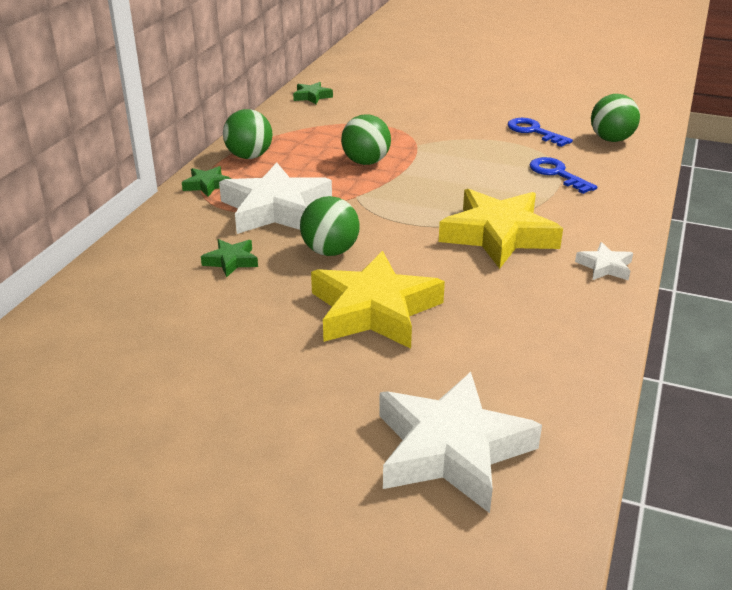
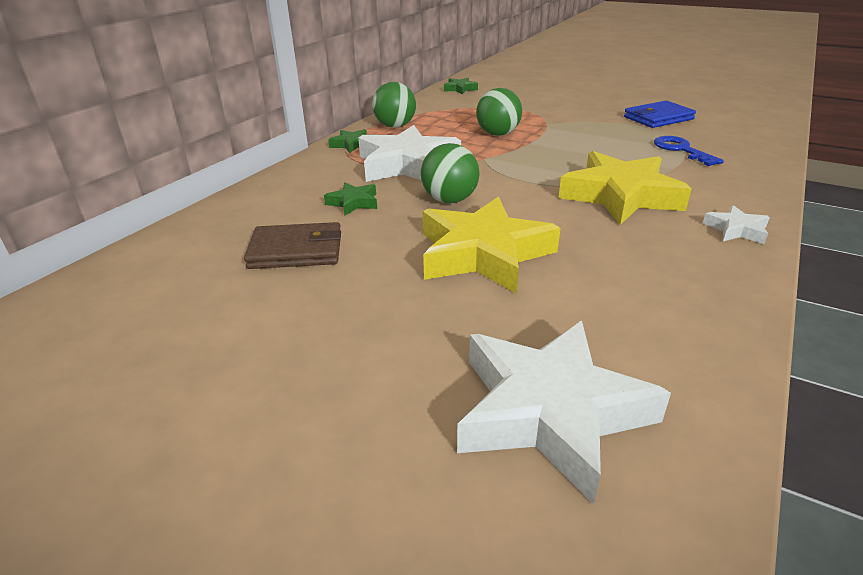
camera: 10 degrees right, 0 degrees up
(190, 321) = (296, 251): none -> brown wallet
(534, 131) = (658, 118): blue key -> blue wallet
(611, 139) = (734, 126): green ball -> none

